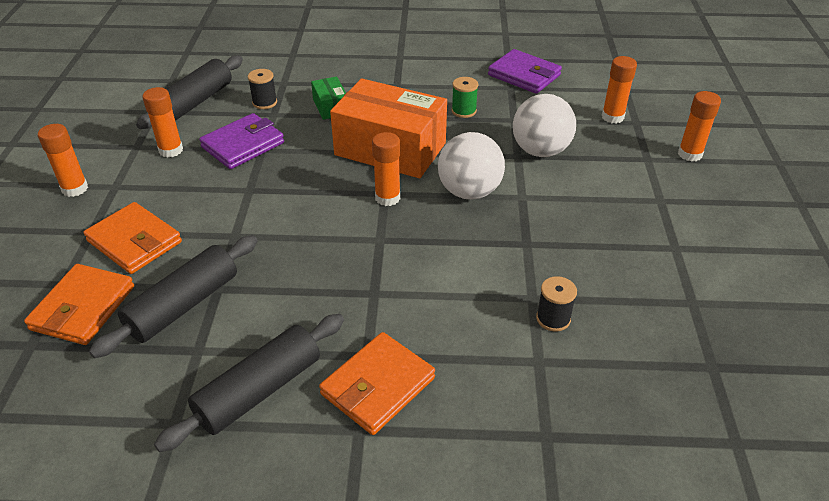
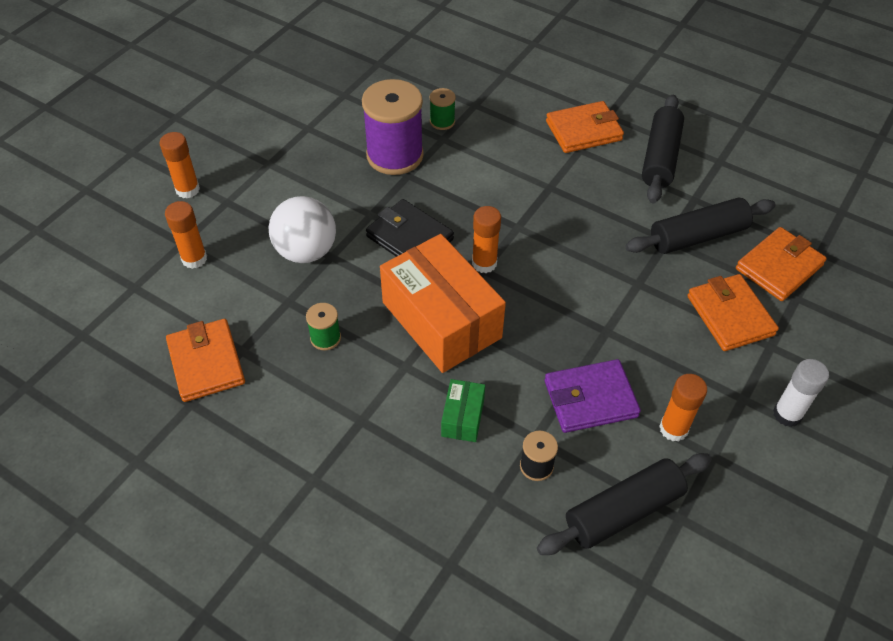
camera: 150 degrees left, 10 degrees up
(75, 189) = (787, 414): orange glue stick -> white glue stick
(259, 390) = (660, 157): black rolling pin -> black rolling pin turned 60 degrees counterclockwise
(469, 192) = (409, 238): white ball -> black wallet
(524, 75) = (206, 363): purple wallet -> orange wallet
(553, 318) = (442, 121): black spool -> green spool
(560, 257) = (395, 155): none -> purple spool

